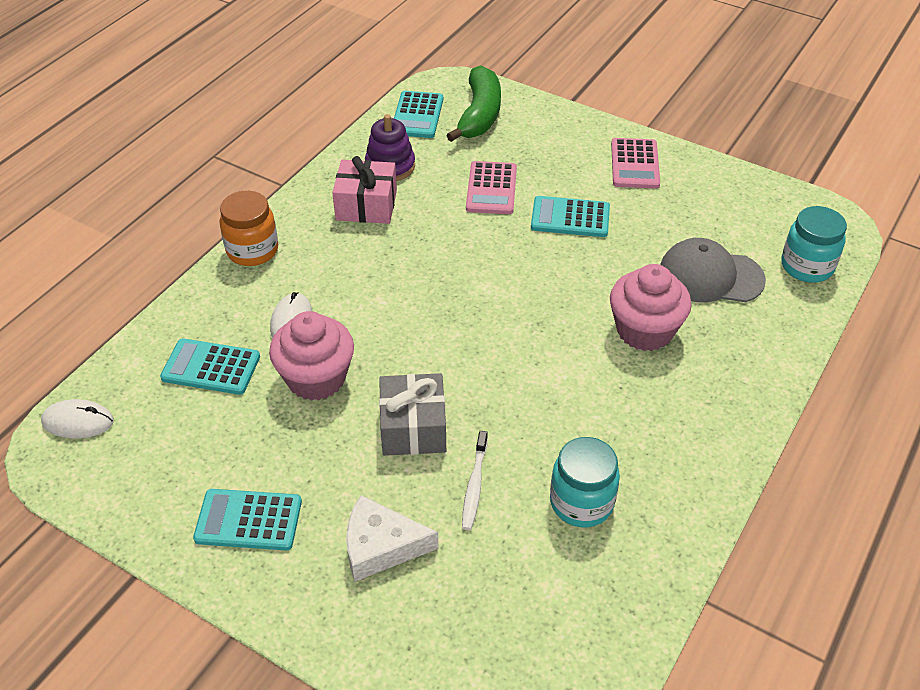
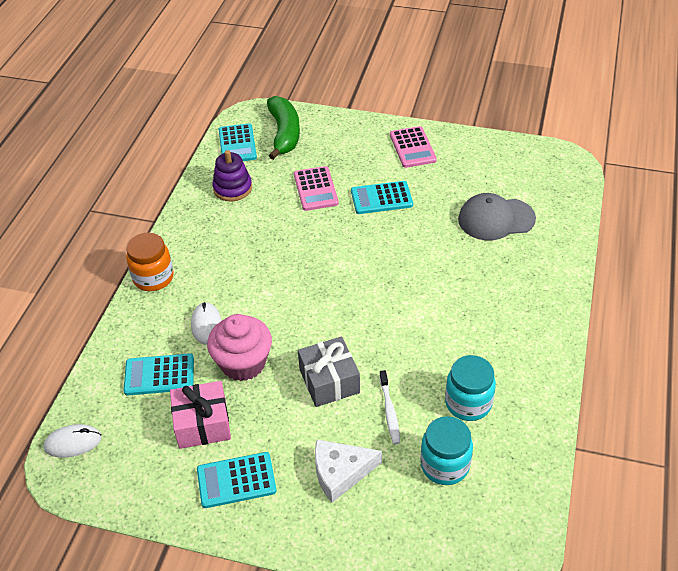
camera: 15 degrees left, 0 degrees up
(366, 205) = (227, 223): pink gift -> pink gift (202, 424)
(644, 330) = (465, 269): pink cupcake -> none
(807, 266) = (558, 197): turquoise jar -> turquoise jar (444, 465)

